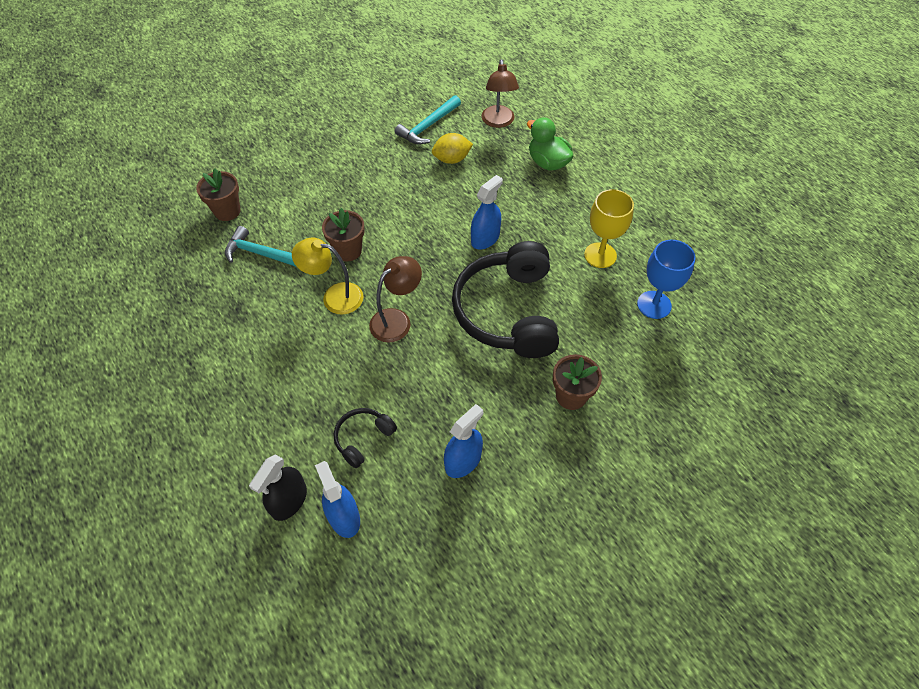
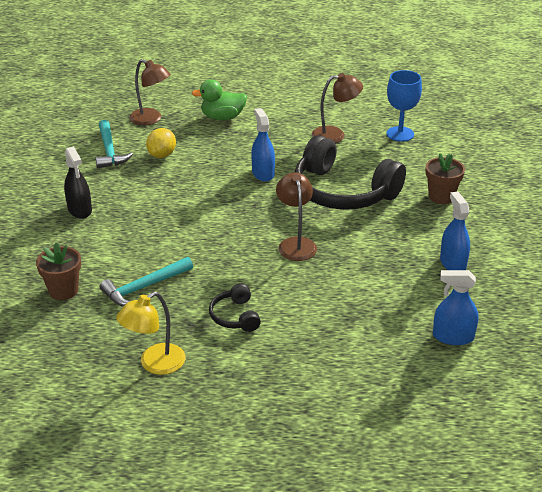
camera: 55 degrees left, 20 degrees down
(289, 500) = (415, 360): black spray bottle -> black spray bottle (80, 210)
(334, 296) = (237, 265): yellow lamp -> yellow lamp (154, 364)
(348, 251) = (196, 241): brown flower pot -> none
(363, 438) = (391, 302): black headphones -> black headphones (235, 316)
(600, 255) = (335, 135): yellow goblet -> brown lamp

